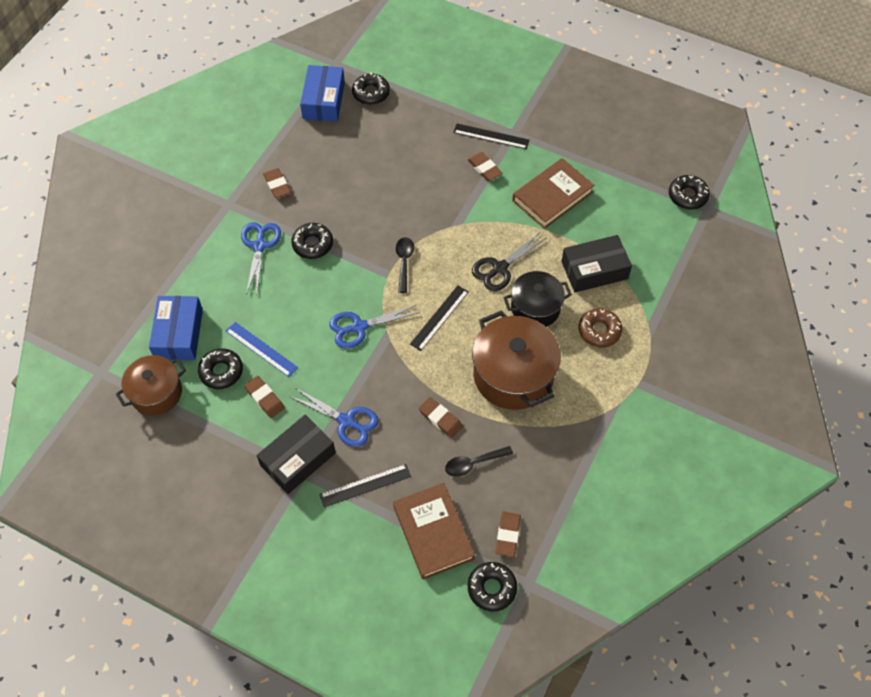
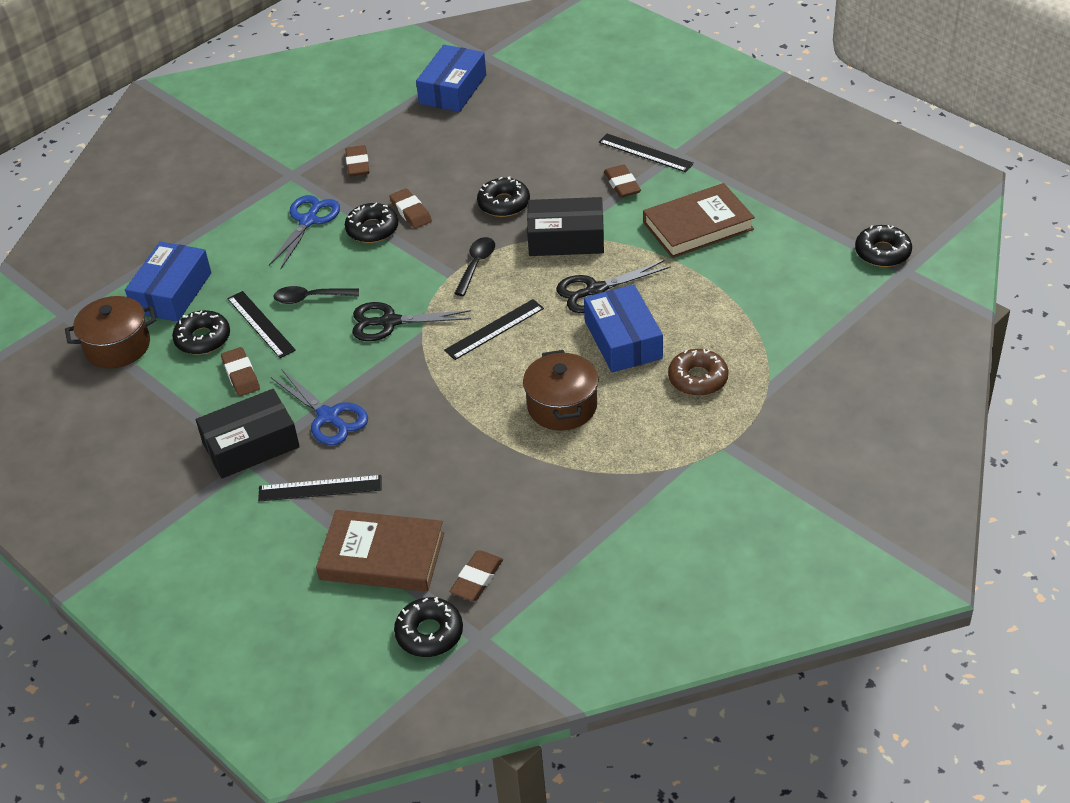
camera: 20 degrees right, 15 degrees down
(261, 349) = (260, 324): blue ruler -> black ruler
(359, 327) = (390, 322): blue scissors -> black scissors
(371, 93) = (514, 89): black donut -> black donut (504, 203)
(433, 532) = (382, 556): brown book -> brown book turned 75 degrees counterclockwise
(440, 419) = (447, 436): brown eraser -> brown eraser (411, 212)
(473, 463) = (467, 492): black spoon -> black spoon (310, 298)
(513, 375) = (562, 406): brown pot -> brown pot, size x0.64
(535, 308) = (623, 340): black pot -> blue box
(594, 270) = (720, 312): black box -> black box (566, 238)

